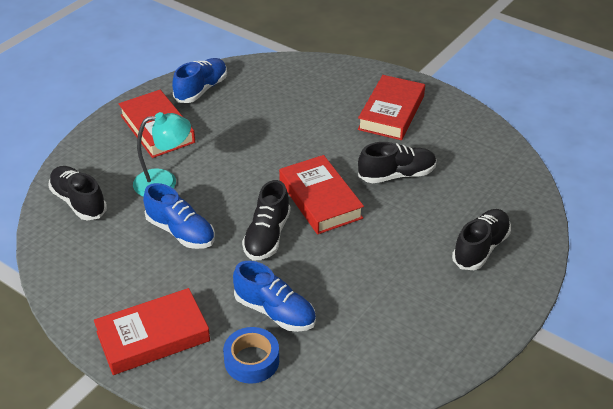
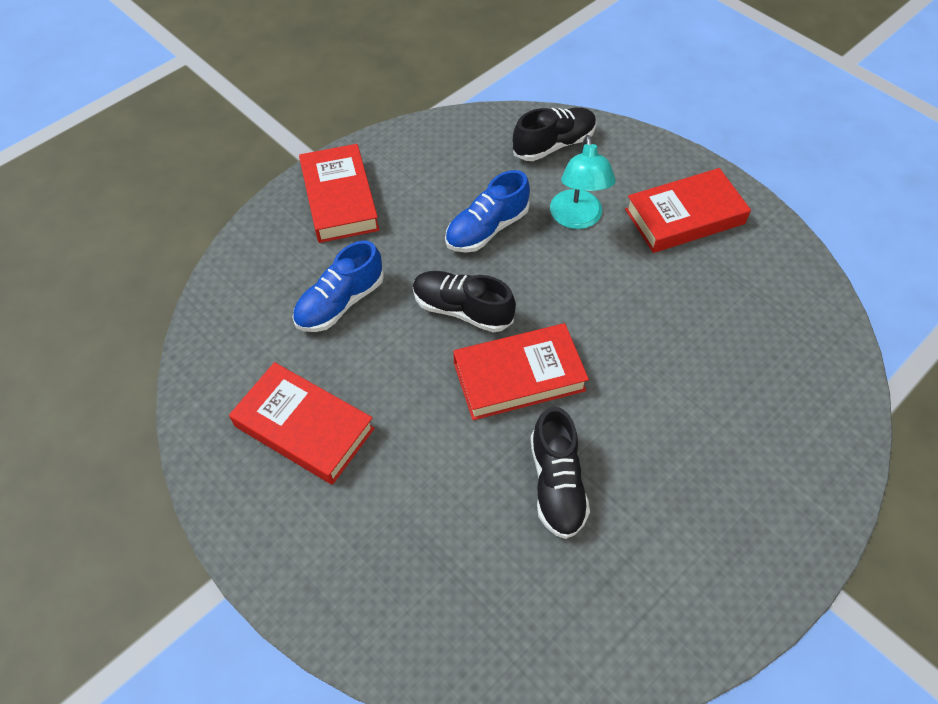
camera: 100 degrees right, 15 degrees up
(201, 89) = (774, 268): blue shoe -> none
(251, 360) = (281, 274): blue tape -> none
(391, 112) = (713, 512): red book -> red book (304, 427)
(480, 248) = (382, 559): black shoe -> none

